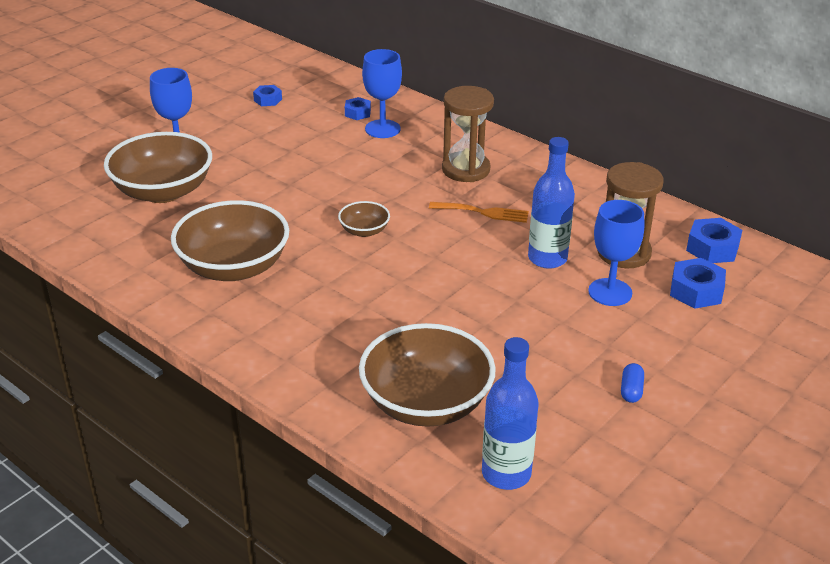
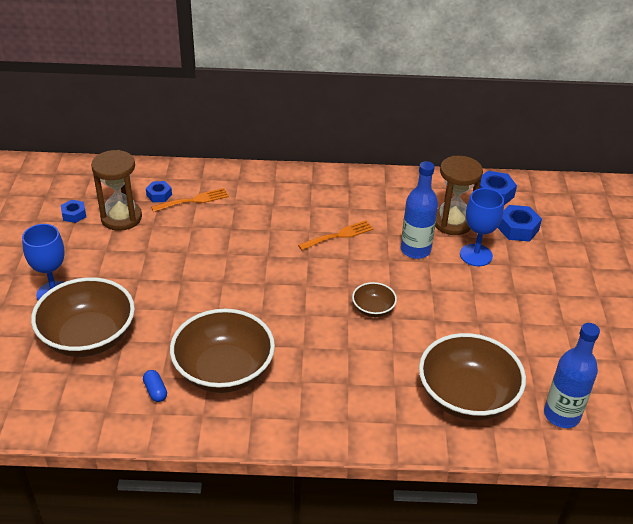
camera: 40 degrees left, 5 degrees up
(364, 231) = (279, 291): brown bowl -> brown bowl (373, 309)
(382, 129) = (193, 200): blue goblet -> orange fork
(466, 169) = (289, 207): brown hourglass -> brown hourglass (121, 218)
(631, 390) = (559, 317): blue capsule -> blue capsule (155, 391)

